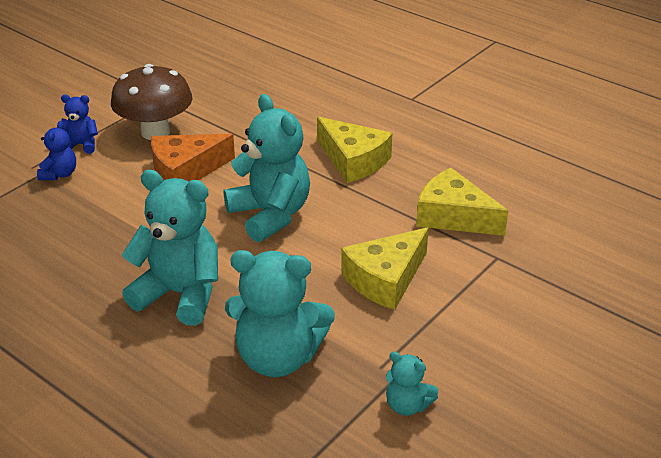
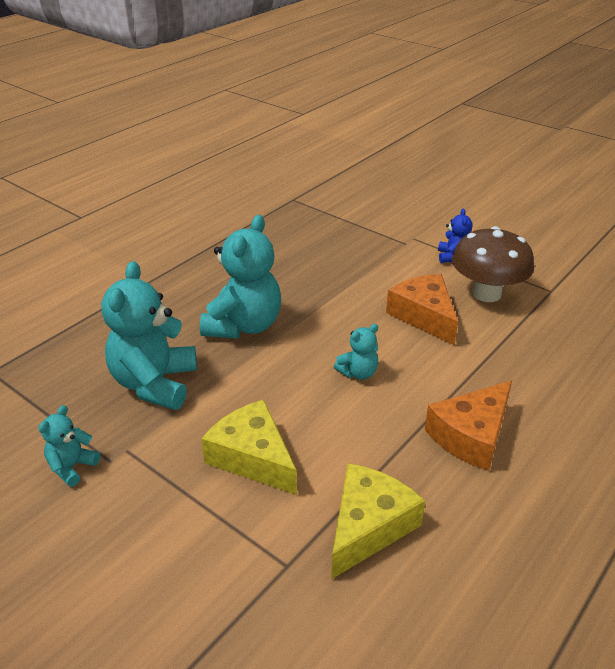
camera: 90 degrees right, 0 degrees up
(59, 174) = (406, 251): blue teddy bear -> none
(270, 215) = (358, 373): turquoise teddy bear -> turquoise teddy bear, size x0.49
(353, 160) = (471, 435): yellow cheese -> orange cheese

